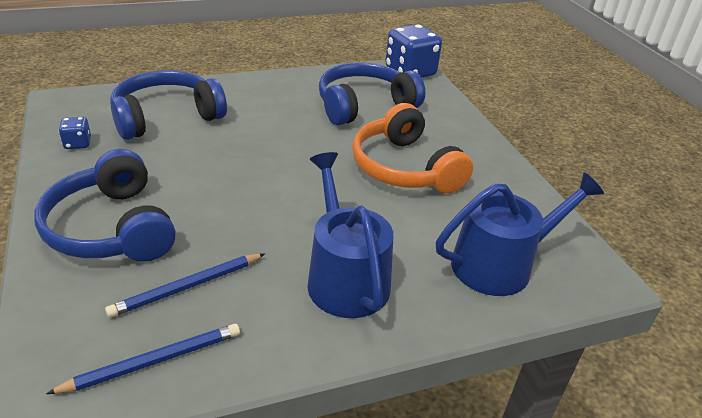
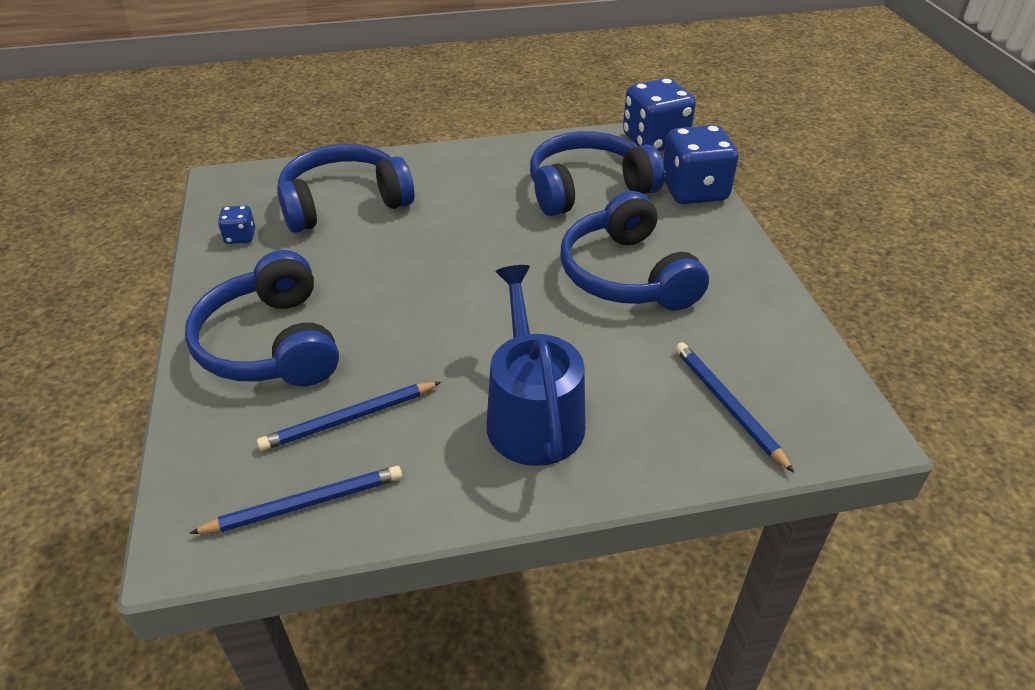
camera: 10 degrees right, 5 degrees up
(404, 168) = (626, 275): orange headphones -> blue headphones
(446, 107) = (694, 191): none -> blue dice
(500, 264) = (727, 406): blue watering can -> blue pencil

